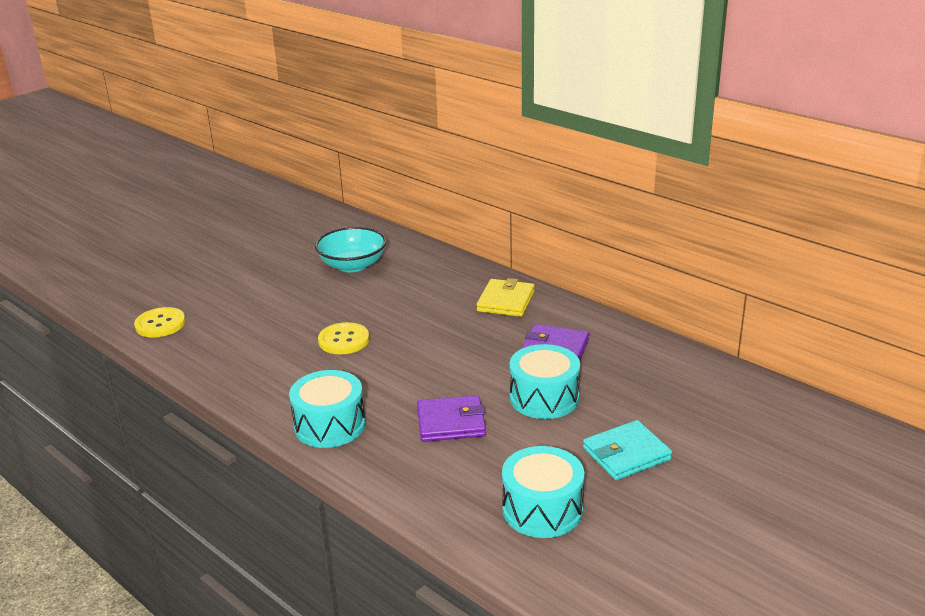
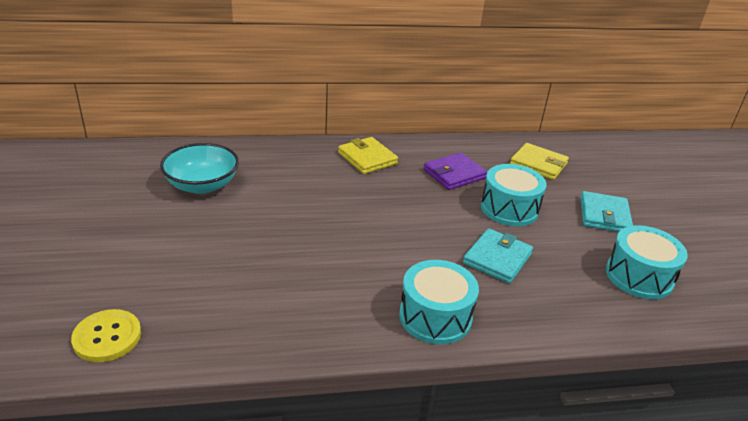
camera: 55 degrees left, 5 degrees up
(344, 340) = (314, 247): yellow button -> none
(451, 422) = (497, 258): purple wallet -> turquoise wallet
(661, 382) = (538, 164): none -> yellow wallet

